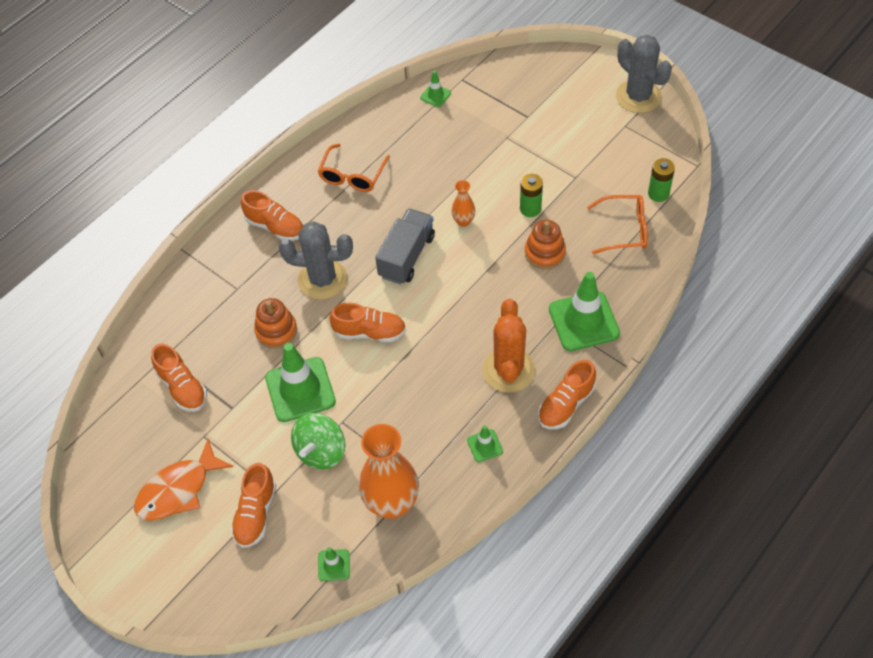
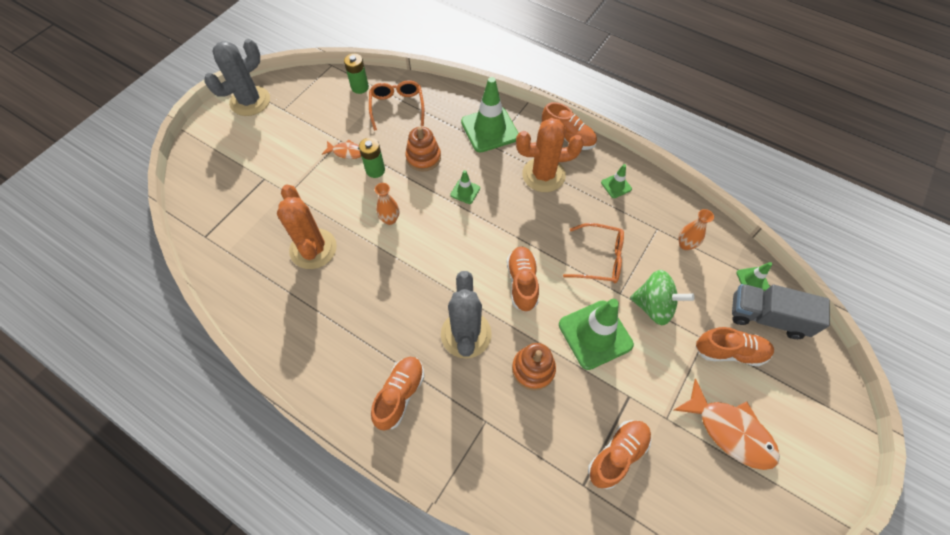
camera: 100 degrees left, 5 degrees up
(352, 175) = (329, 325): orange glasses -> orange glasses (599, 258)
(392, 503) = (685, 244): orange vase -> orange vase, size x0.47
(406, 256) = (433, 262): grey truck -> grey truck (766, 317)
(435, 95) = (224, 258): green traffic cone -> green traffic cone (465, 191)
(436, 160) = (313, 249): none -> orange cactus
(558, 183) = (346, 152): none -> orange fish

